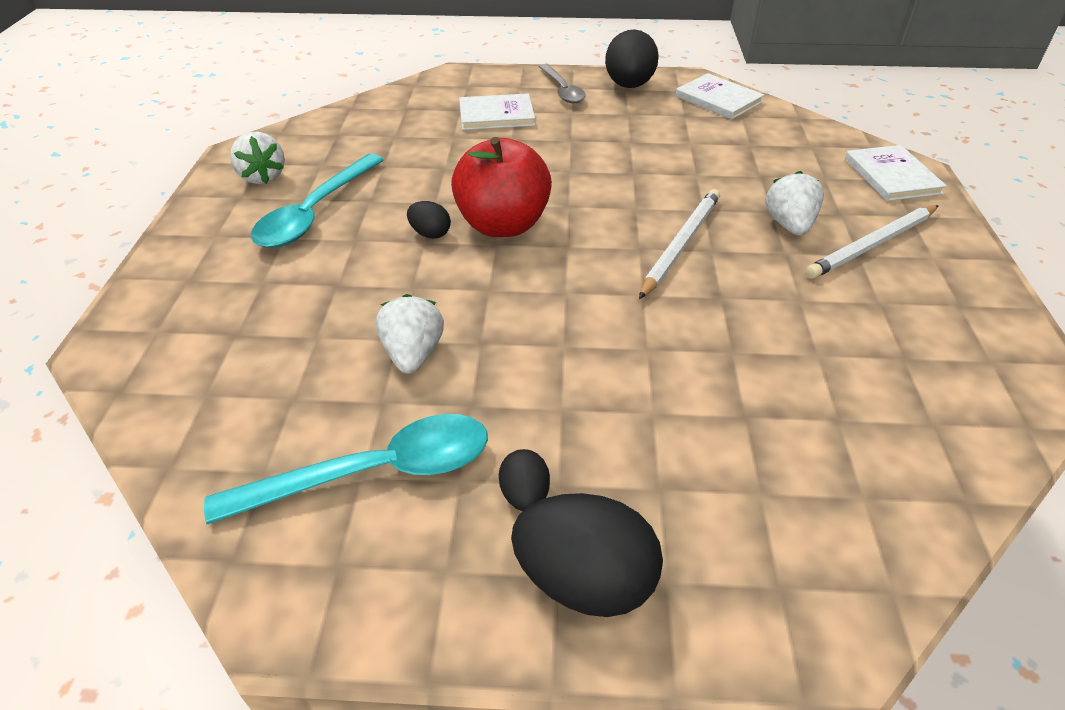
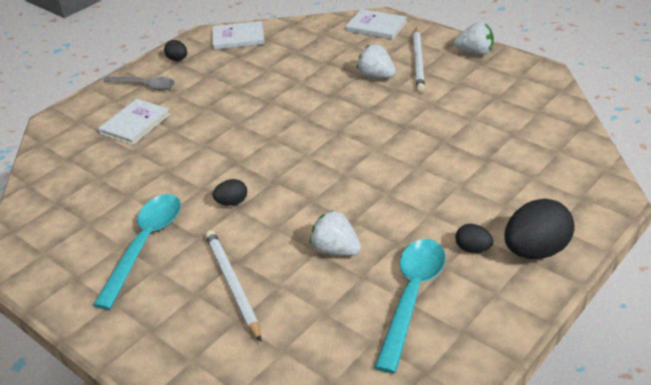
camera: 50 degrees left, 5 degrees down
(262, 177) = (64, 257): white strawberry -> white strawberry (475, 53)
(315, 212) = (145, 245): turquoise spoon -> turquoise spoon turned 135 degrees counterclockwise
(503, 225) = (258, 170): red apple -> none
(629, 86) = (177, 59): black egg -> black egg, size x0.51
(680, 244) = (351, 117): white pencil -> white pencil (232, 285)

